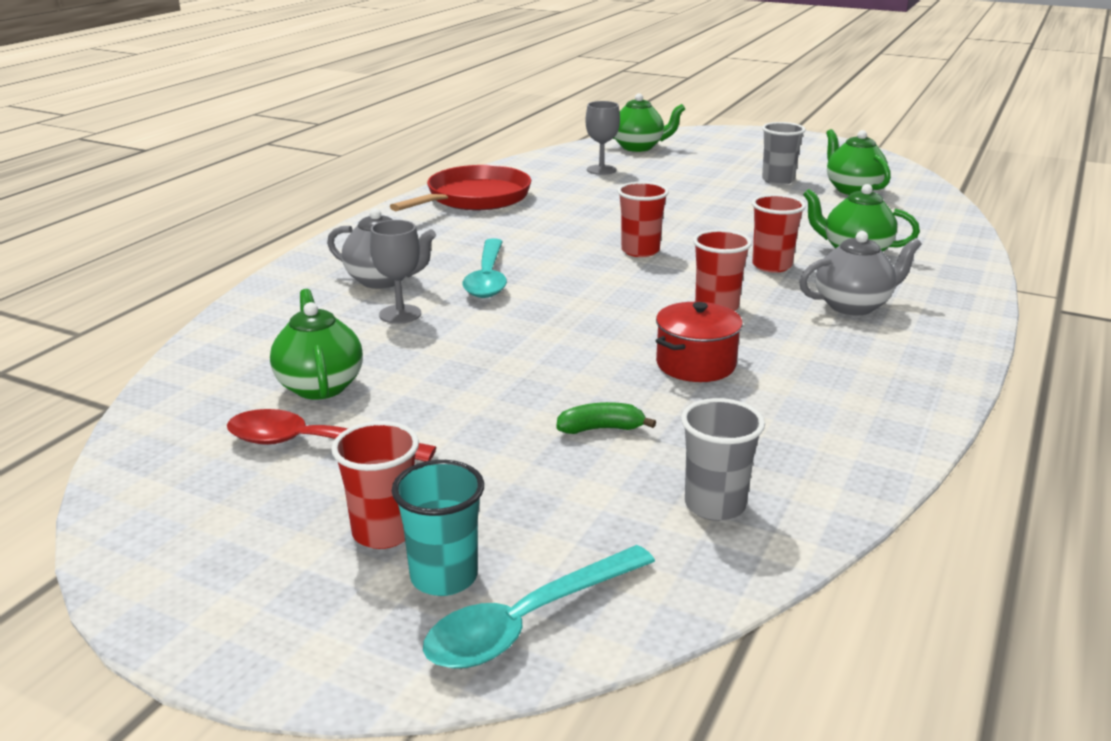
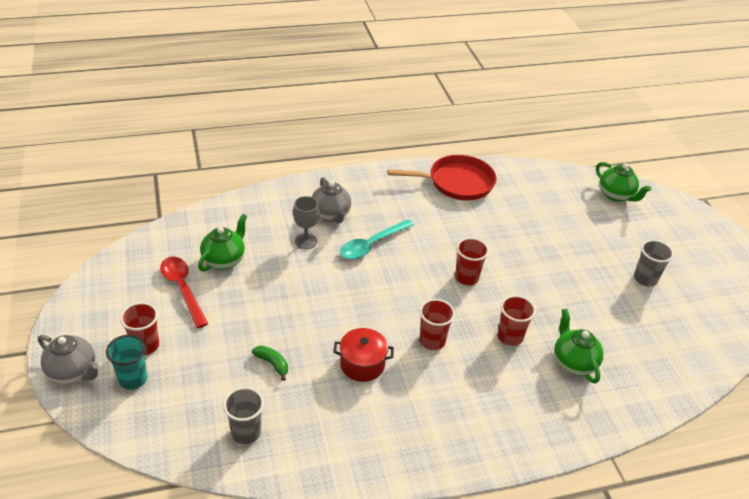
camera: 45 degrees right, 15 degrees up
(528, 621) = (126, 417): turquoise spoon -> none
(601, 170) = (559, 202): grey goblet -> none
(852, 189) = (676, 318): green teapot -> none
(853, 306) = (496, 393): grey teapot -> grey teapot (73, 372)

